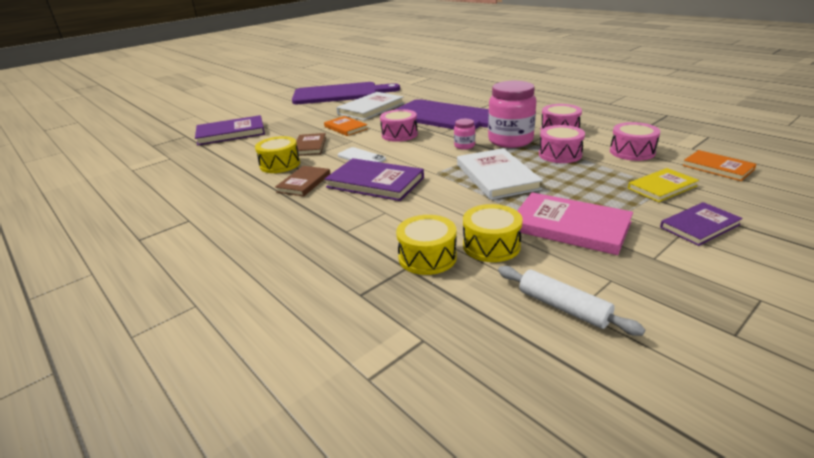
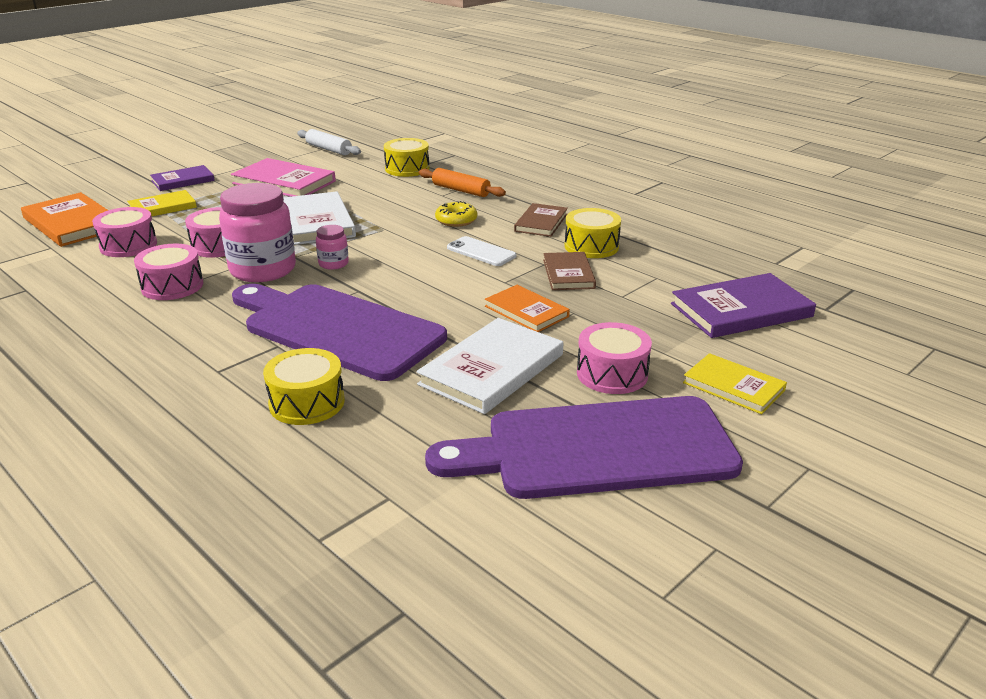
camera: 175 degrees right, 0 degrees up
(273, 109) = (733, 386): none -> yellow book
(364, 219) = (461, 190): none -> orange rolling pin
(375, 182) = (456, 220): purple book -> yellow donut
(399, 134) = (428, 290): pink drum -> pink drum (612, 374)
(491, 245) = (356, 173): yellow drum -> yellow drum (307, 402)
(717, 167) = (72, 223): orange book -> orange book, size x1.61

